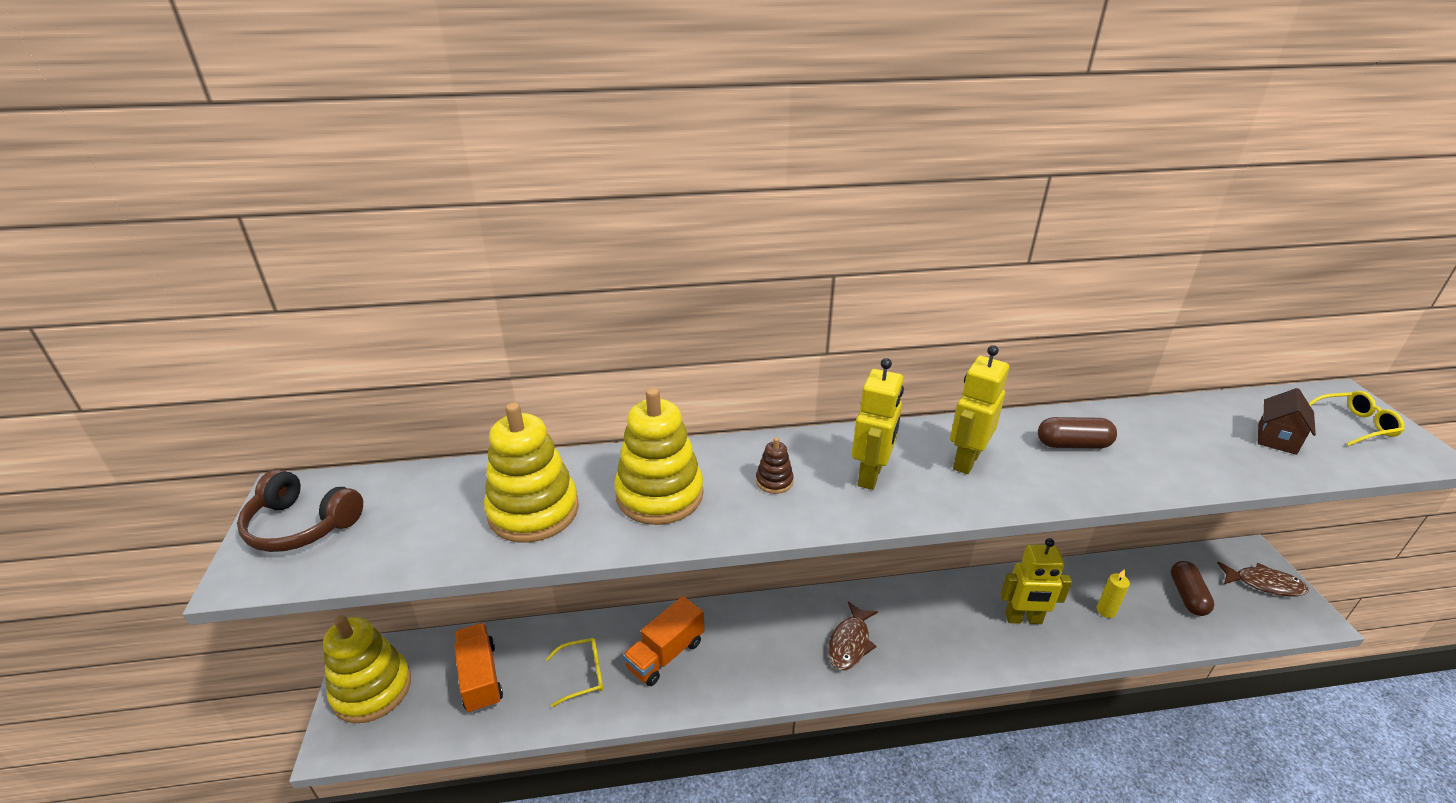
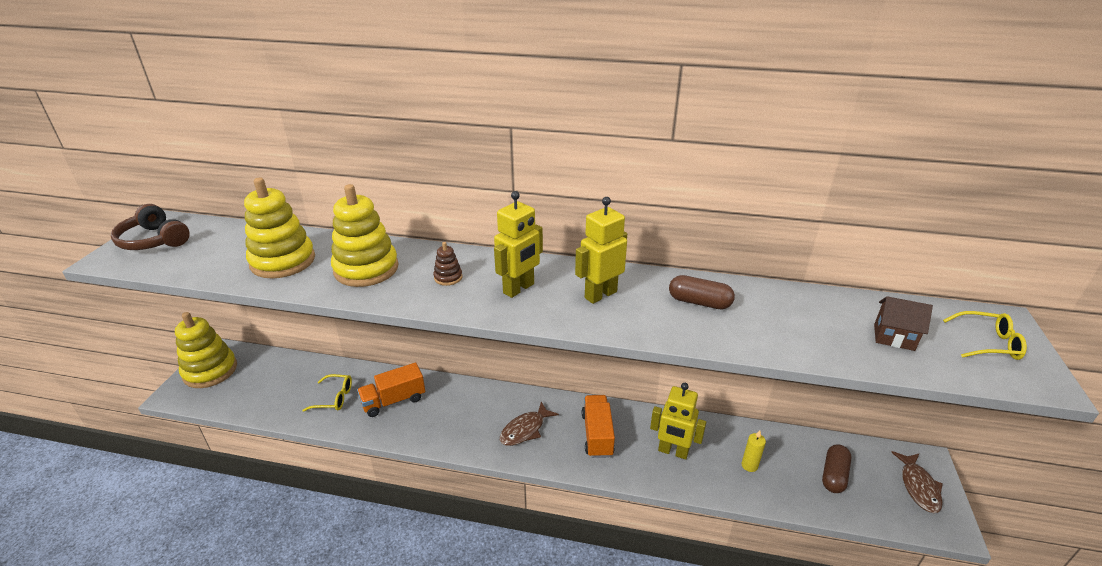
camera: 20 degrees right, 0 degrees up
(480, 678) = (273, 382): orange truck -> orange truck (597, 434)
(1264, 584) = (918, 487): brown fish -> brown fish turned 60 degrees clockwise
(1277, 439) = (894, 337): brown house -> brown house turned 60 degrees clockwise

